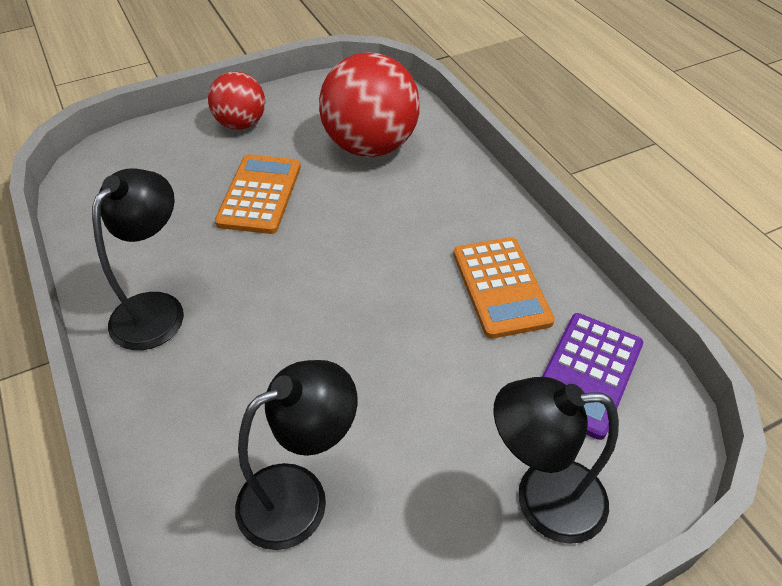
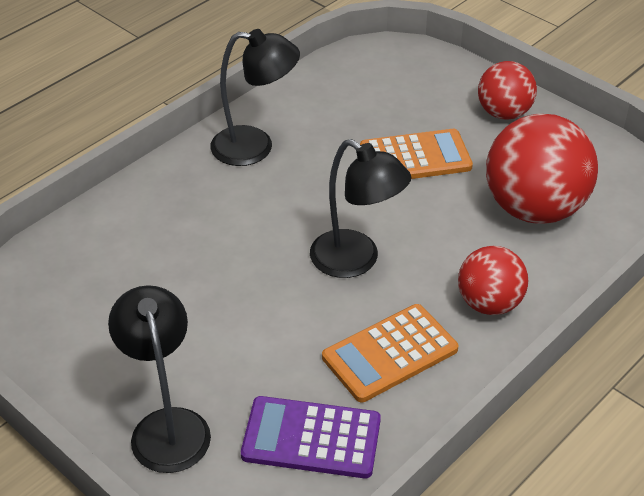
camera: 70 degrees right, 5 degrees down
(299, 495) = (122, 280): black lamp -> black lamp (356, 261)
(466, 206) = (489, 303): none -> red ball

